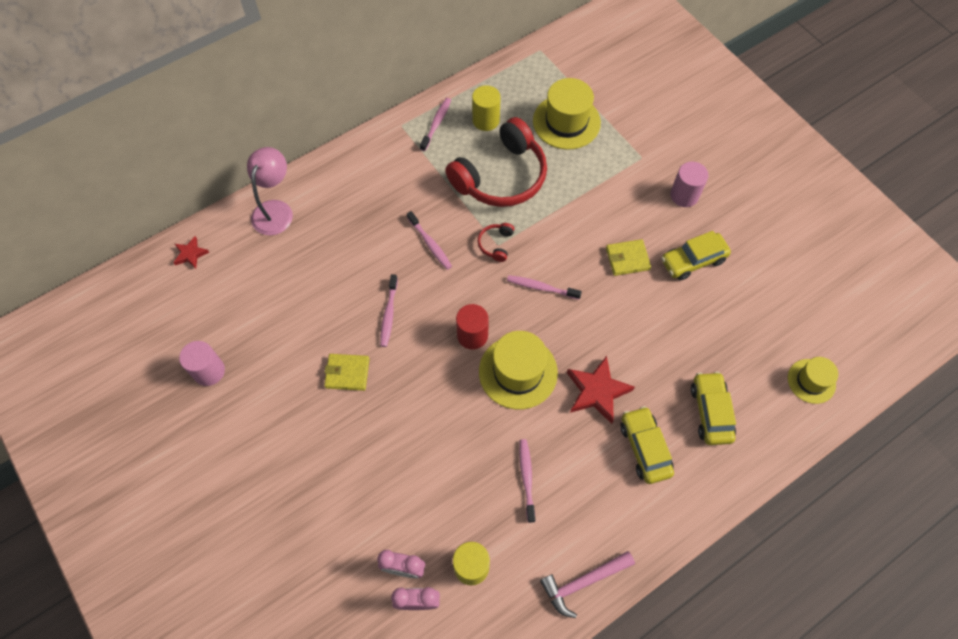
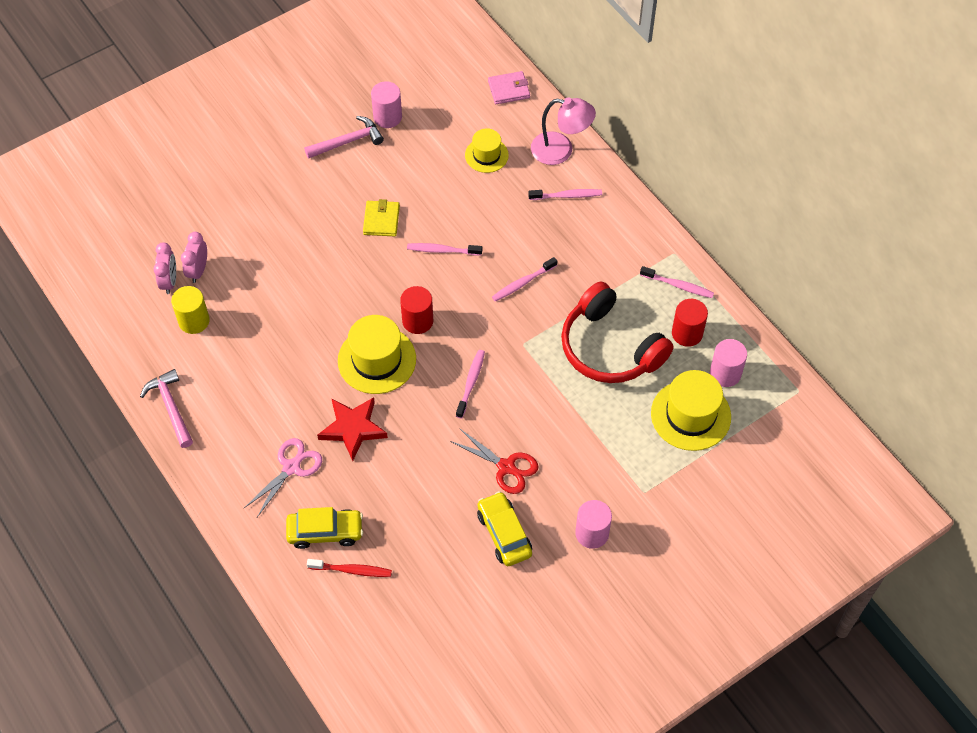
camera: 90 degrees right, 5 degrees down
(190, 254) = (509, 89): red star -> pink wallet
(238, 411) = (348, 141): none -> pink hammer
(486, 120) = (687, 333): yellow cylinder -> red cylinder
(496, 244) = (523, 342): red headphones -> none
(525, 96) = (725, 373): none -> pink cylinder
(527, 478) = (269, 365): pink toothbrush -> pink toothbrush (567, 196)
(627, 259) = (506, 467): yellow wallet -> red scissors
(644, 448) = (291, 467): yellow car -> pink scissors
(746, 386) = (352, 570): none -> red toothbrush
(811, 381) = (354, 637): yellow hat -> yellow hat (486, 155)

